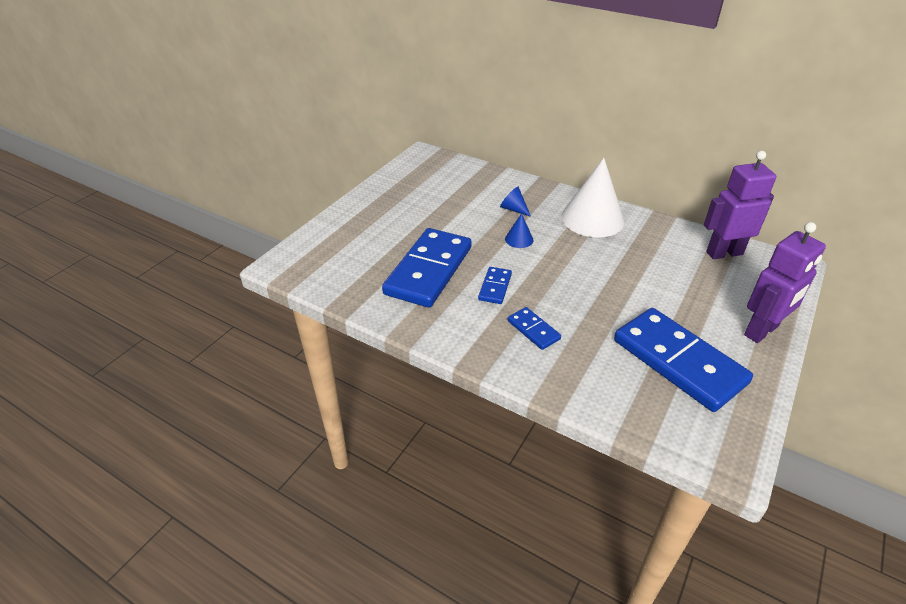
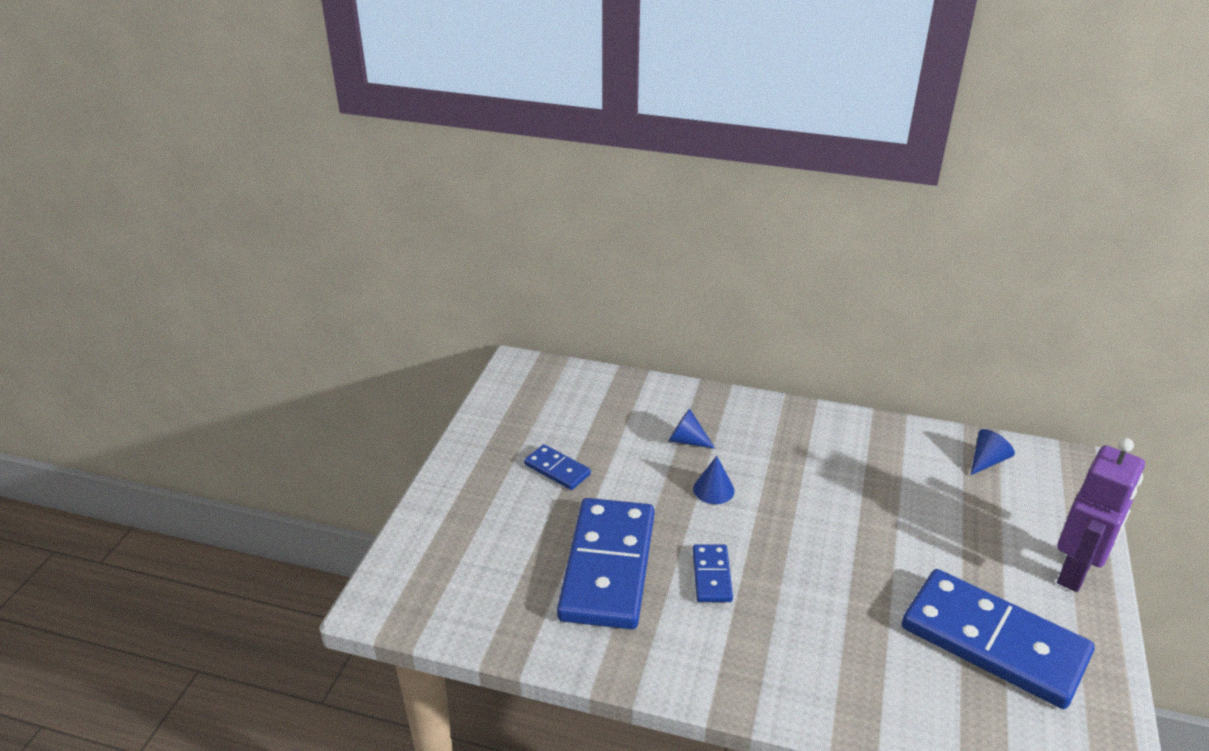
camera: 15 degrees left, 5 degrees down
(533, 330) = (791, 634): blue domino -> blue domino (557, 469)
(592, 219) = (799, 437): white cone -> none
(724, 253) = (987, 461): purple robot -> blue cone

